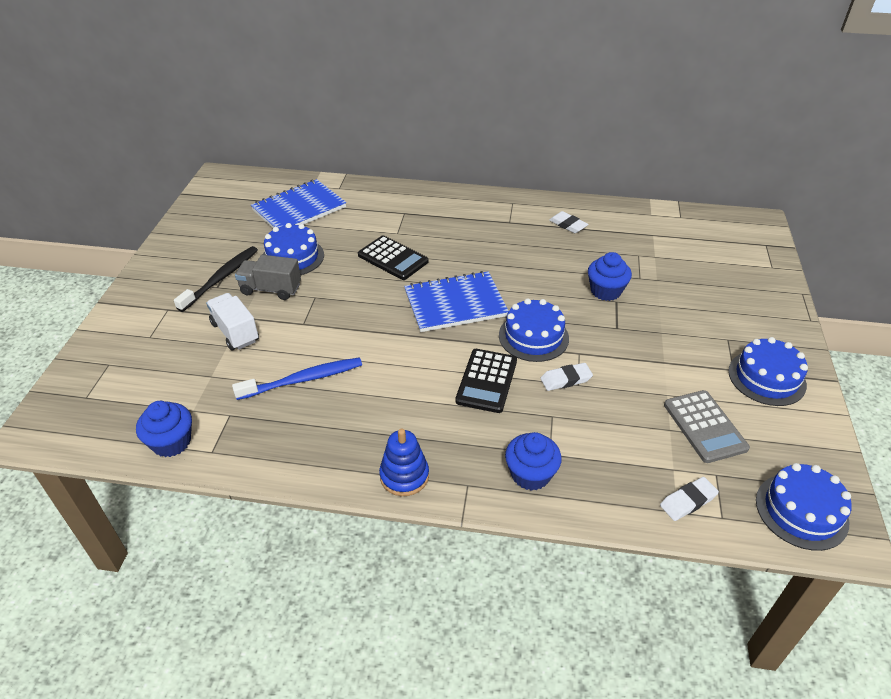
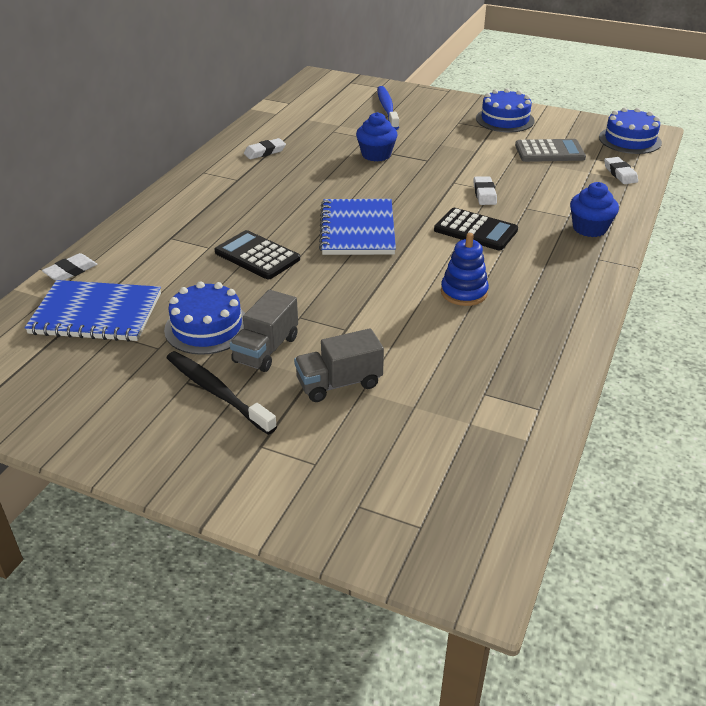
camera: 75 degrees left, 5 degrees down
(171, 442) = (520, 441): blue cupcake -> none
(235, 332) = (339, 383): white truck -> grey truck
(299, 209) = (96, 314): blue notebook -> blue notebook turned 60 degrees counterclockwise
(303, 380) = (442, 336): blue toothbrush -> blue toothbrush (387, 108)
(346, 185) = (71, 271): none -> white eraser
(393, 258) = (257, 256): black calculator -> black calculator turned 105 degrees counterclockwise
(404, 476) = (585, 288): blue stacking toy -> blue stacking toy (464, 292)
(533, 336) = (424, 198): blue cake -> none

